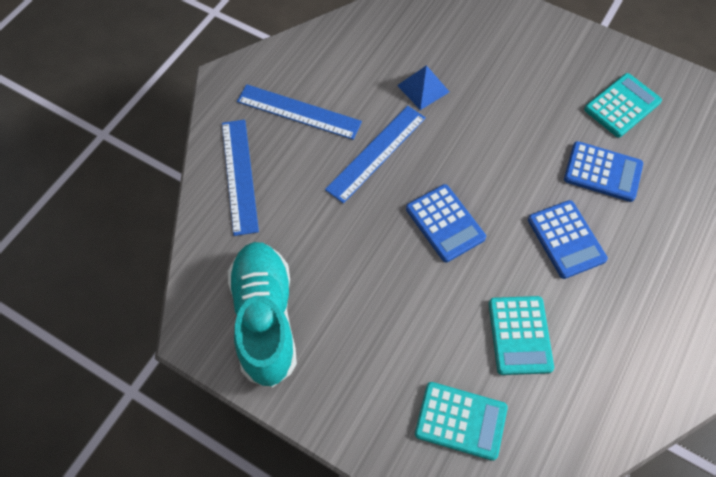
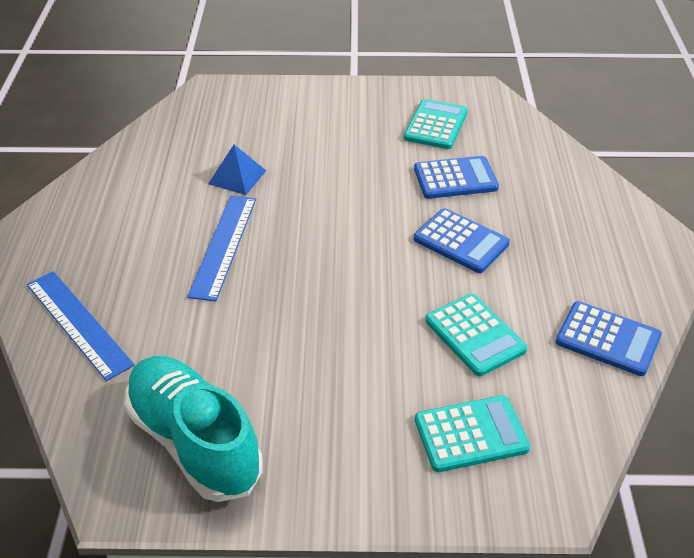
camera: 30 degrees left, 20 degrees down
(298, 112) = (113, 243): blue ruler -> none
(445, 223) = (335, 275): blue calculator -> blue calculator (608, 339)

